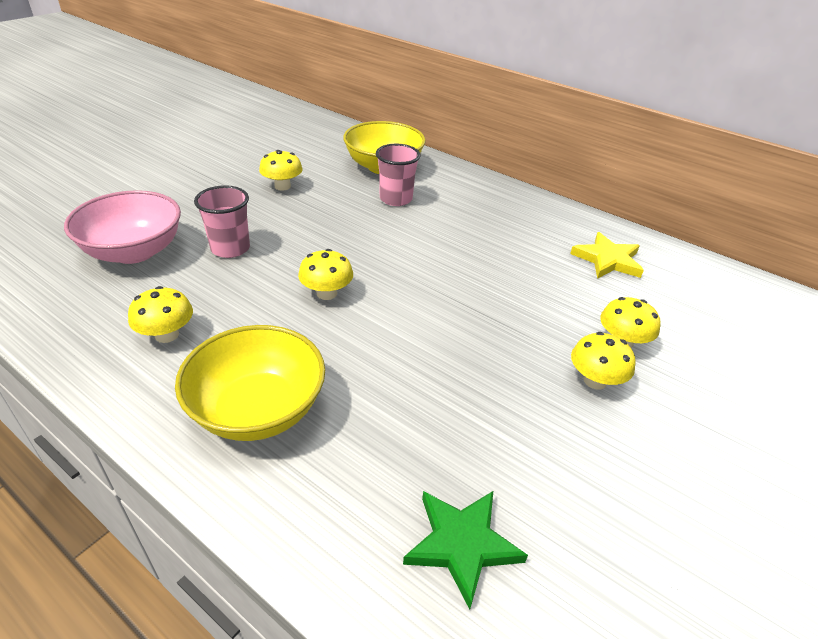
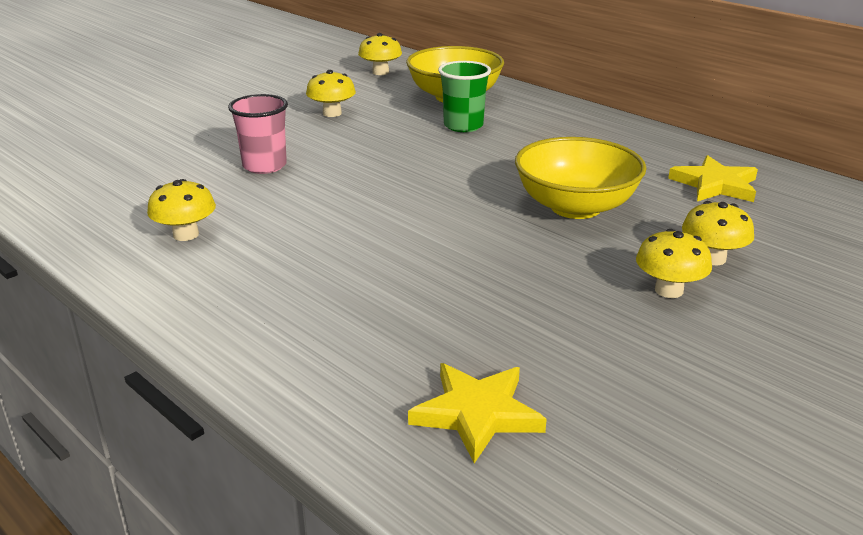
camera: 10 degrees right, 10 degrees down
(134, 251) = (160, 166): pink bowl -> none
(258, 410) = (274, 297): yellow bowl -> yellow bowl (575, 207)
(326, 293) = (366, 206): yellow mushroom -> yellow mushroom (380, 72)
(396, 199) = (463, 126): pink cup -> green cup
(462, 544) = (477, 413): green star -> yellow star

